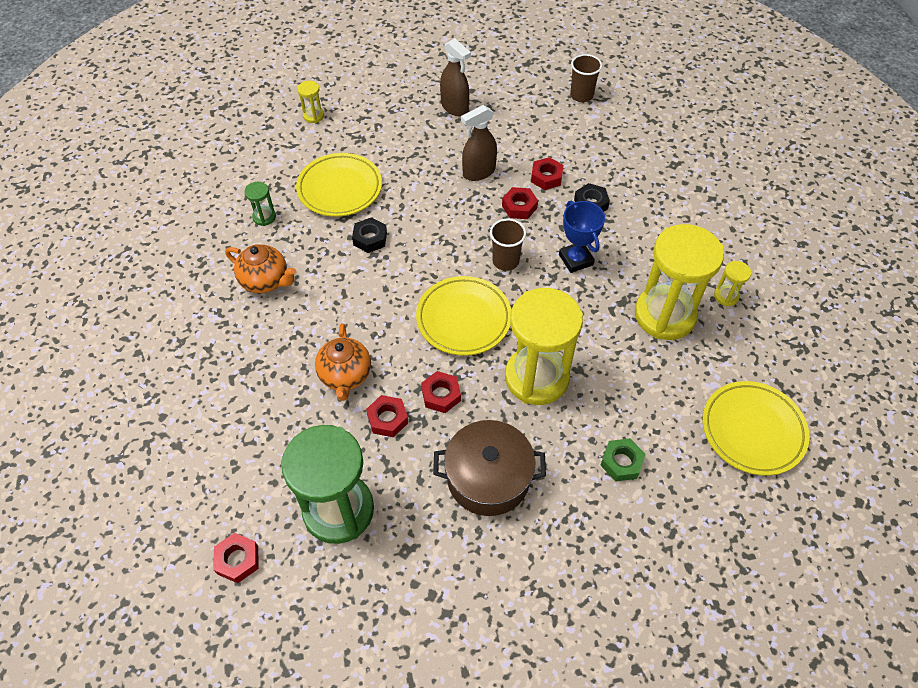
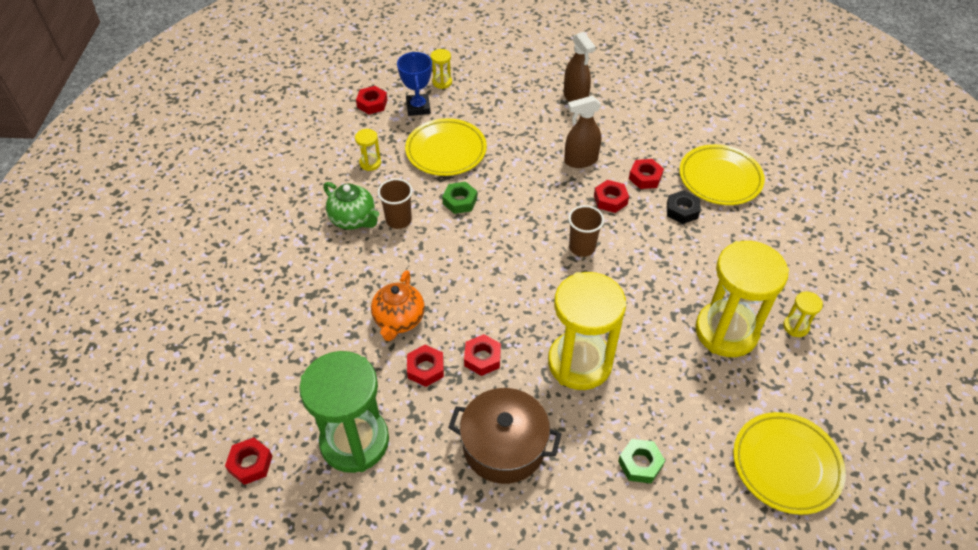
camera: 15 degrees right, 5 degrees down
(246, 152) = (372, 104): none -> red nut
(264, 217) = (370, 163): green hourglass -> yellow hourglass
(265, 281) = (354, 220): orange teapot -> green teapot
(370, 239) = (460, 201): black nut -> green nut
(463, 319) = (525, 292): yellow plate -> yellow plate (720, 178)
(575, 260) = (651, 260): blue trophy -> blue trophy (418, 107)
(581, 95) = (702, 108): brown cup -> brown cup (398, 220)

